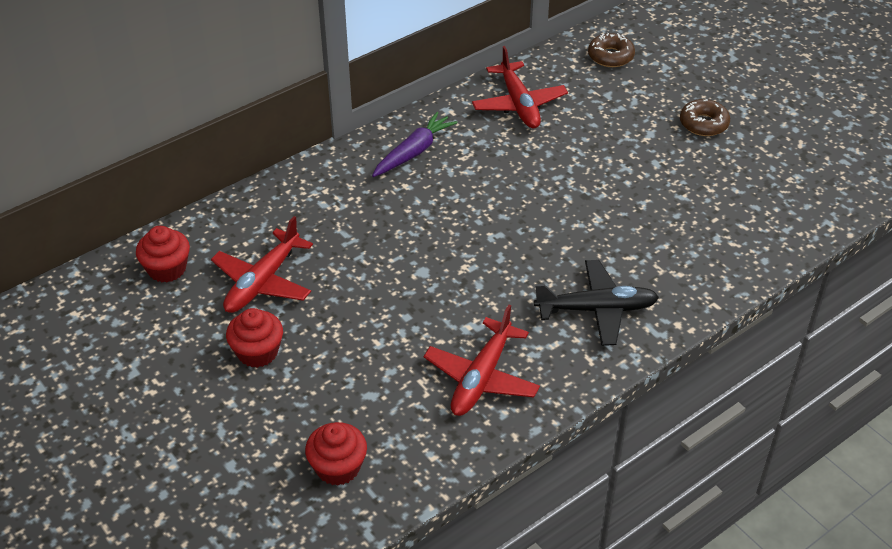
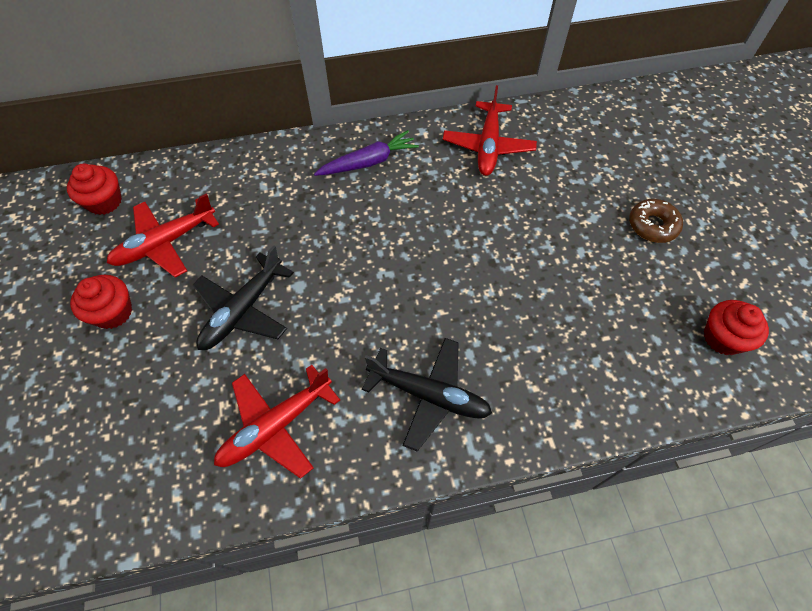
camera: 25 degrees right, 15 degrees up
(338, 467) = (90, 468): red cupcake -> red cupcake (723, 338)
(384, 307) = (243, 310): none -> black plane
(610, 56) = (600, 125): brown donut -> none

